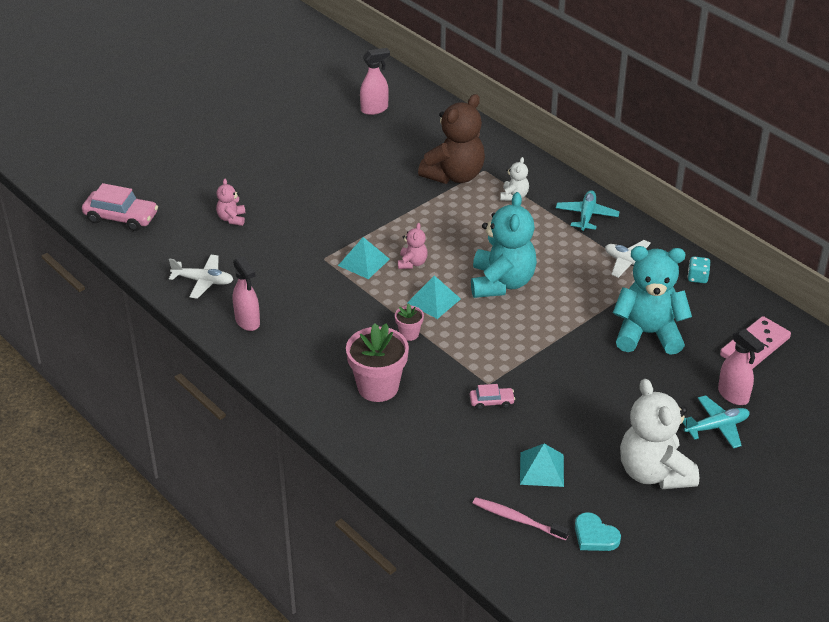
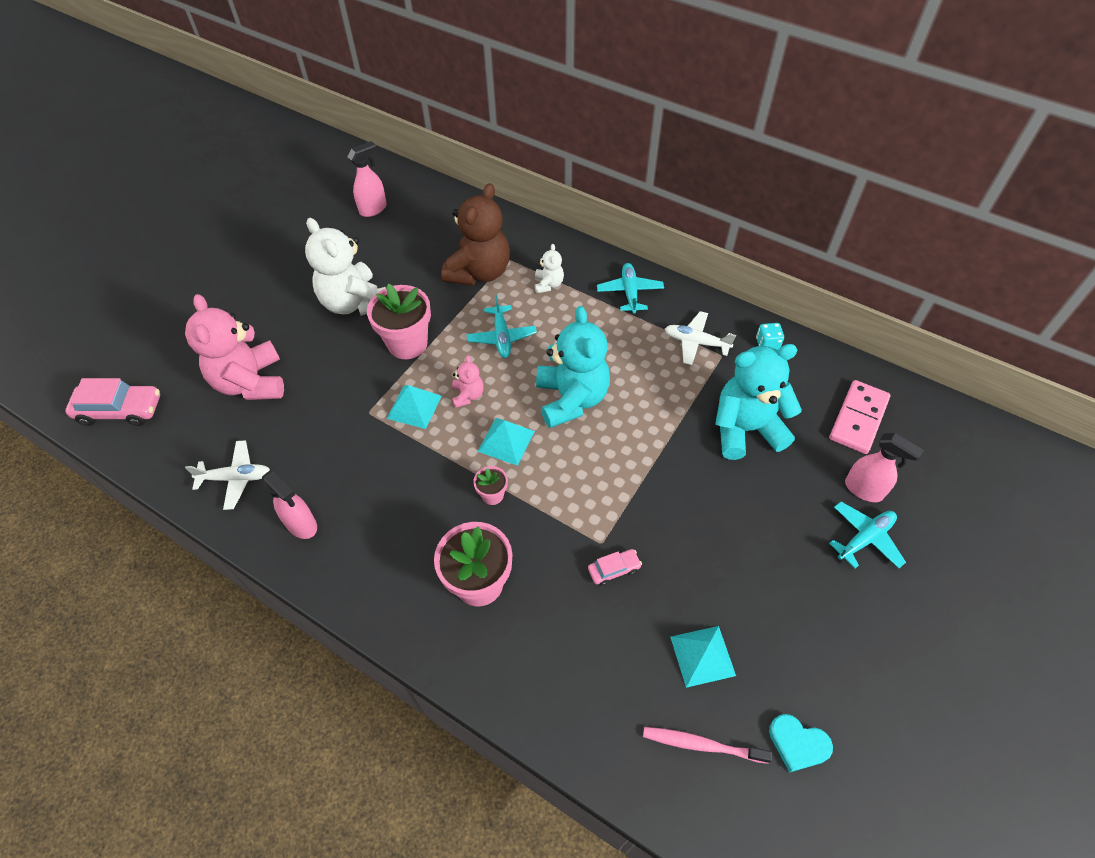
camera: 15 degrees left, 15 degrees up
(232, 219) = (251, 382): pink teddy bear -> pink teddy bear, size x2.17
(372, 216) = (407, 343): none -> pink flower pot
(457, 227) = (502, 337): none -> turquoise plane
(654, 472) = (826, 624): white teddy bear -> white teddy bear (354, 302)

